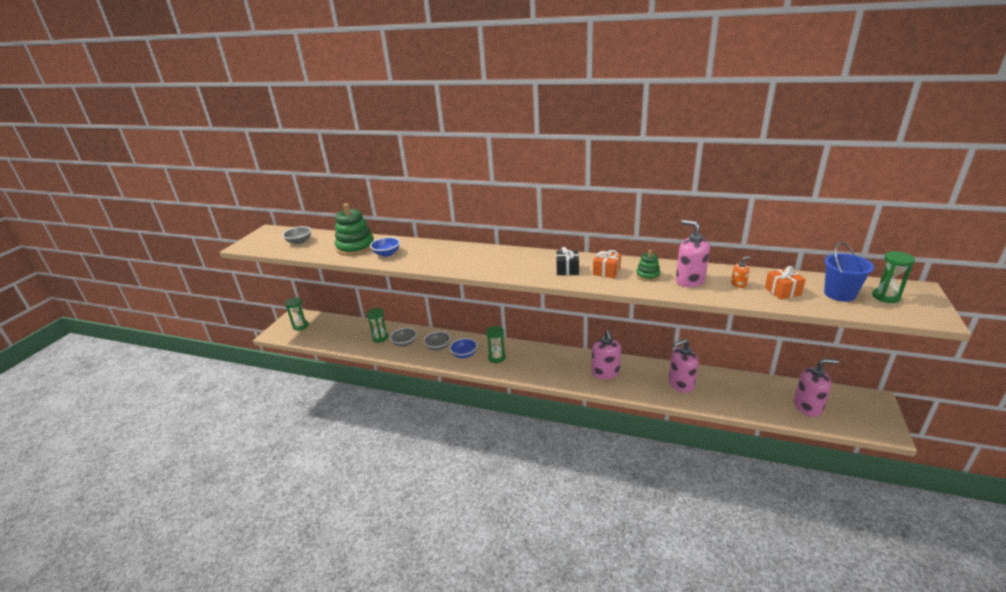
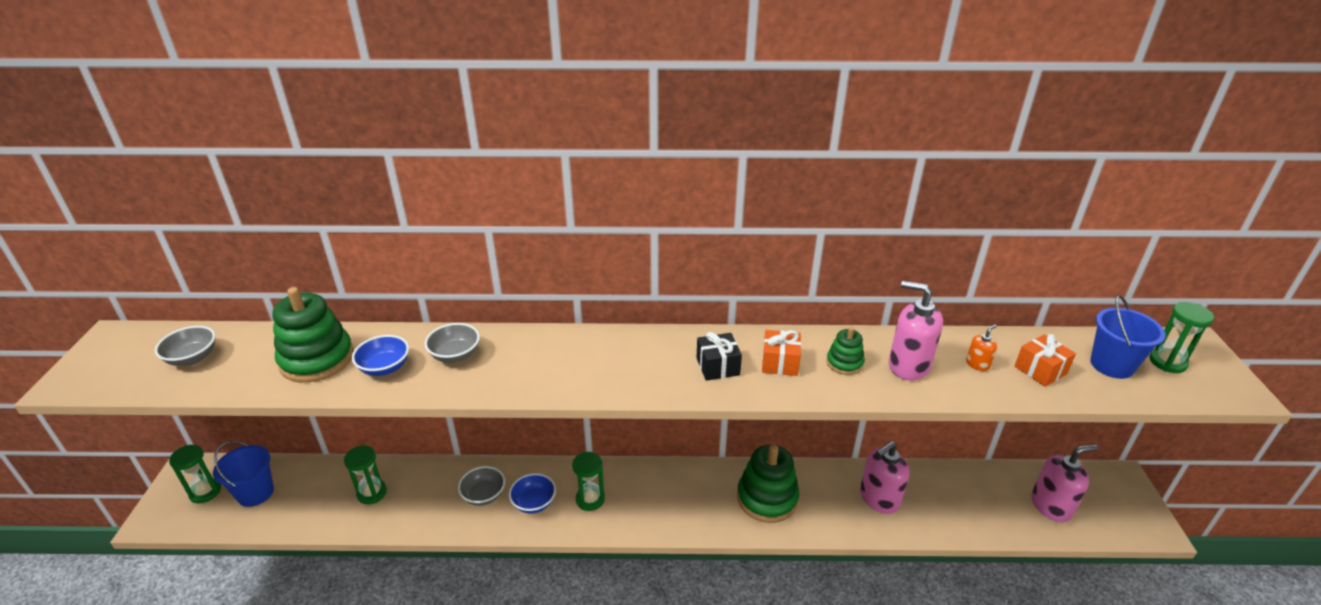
camera: 20 degrees left, 5 degrees up
(323, 329) = (255, 493): none -> blue bucket
(405, 343) = (421, 497): grey bowl -> grey bowl (455, 355)
(605, 373) = (767, 498): pink soap dispenser -> green stacking toy

